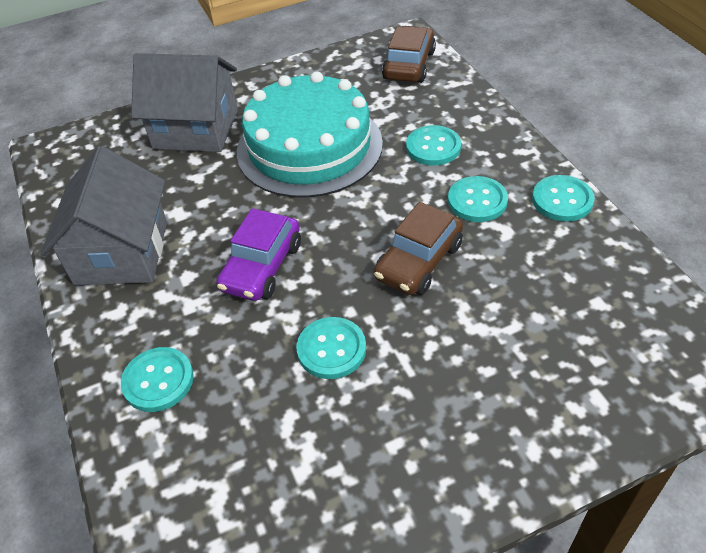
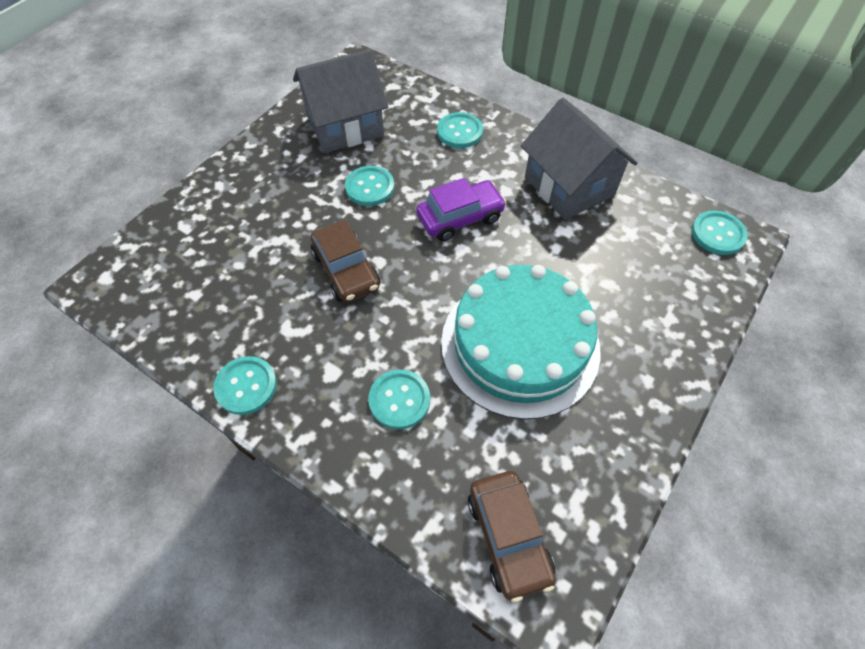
camera: 145 degrees right, 10 degrees up
(196, 129) = (646, 316): grey house -> grey house (345, 126)
(262, 267) = (460, 218): purple car -> purple car turned 75 degrees clockwise
(419, 261) = (346, 270): brown car -> brown car turned 150 degrees clockwise
(477, 201) = (325, 350): turquoise button -> turquoise button (717, 234)

